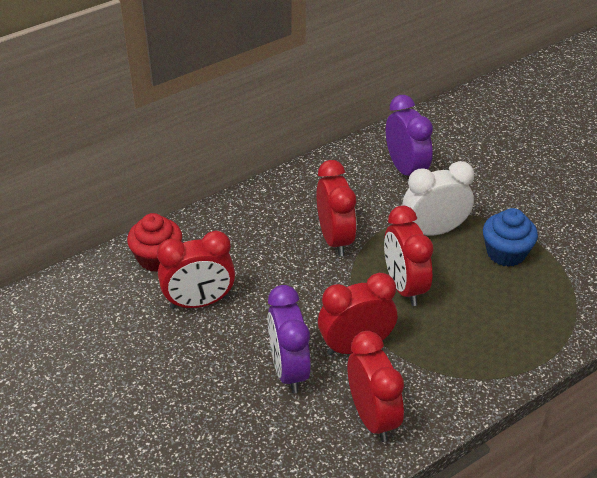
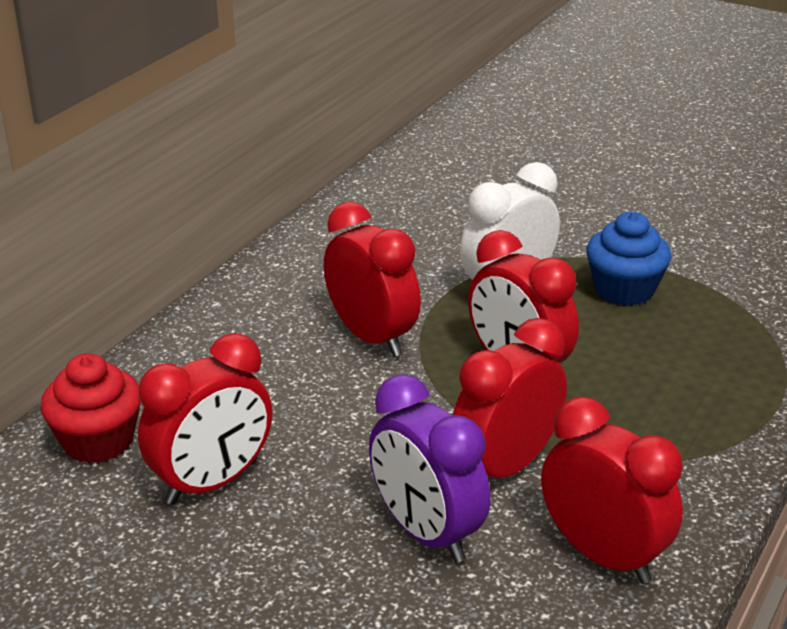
camera: 25 degrees left, 10 degrees down
(405, 170) = (412, 228): purple clock -> none

